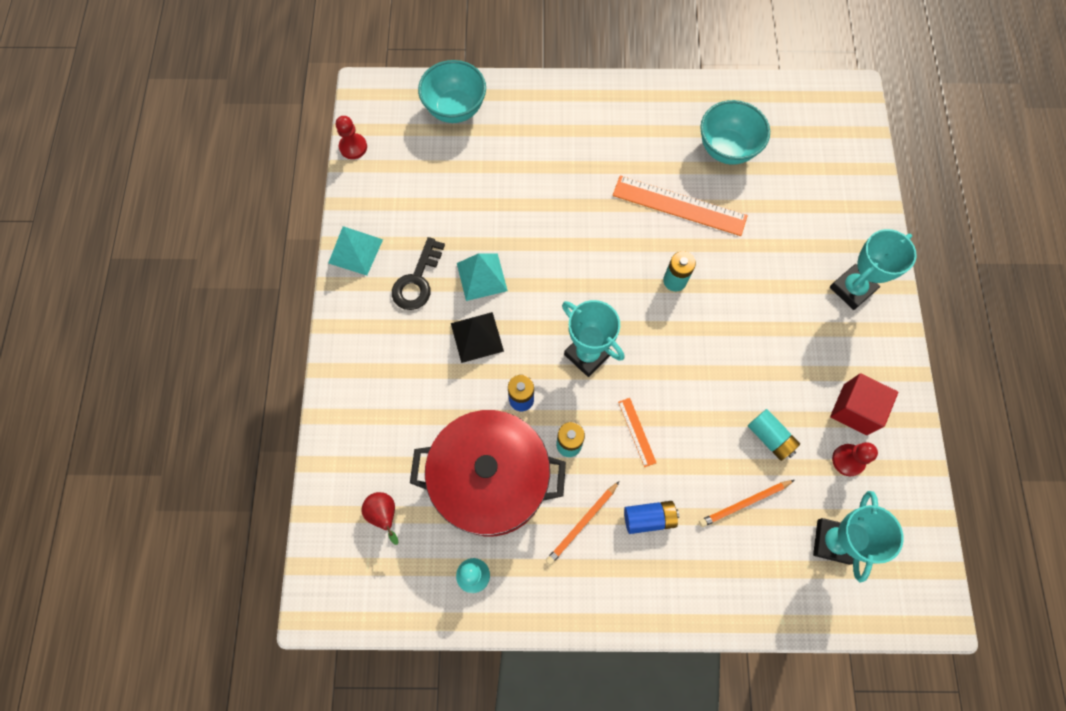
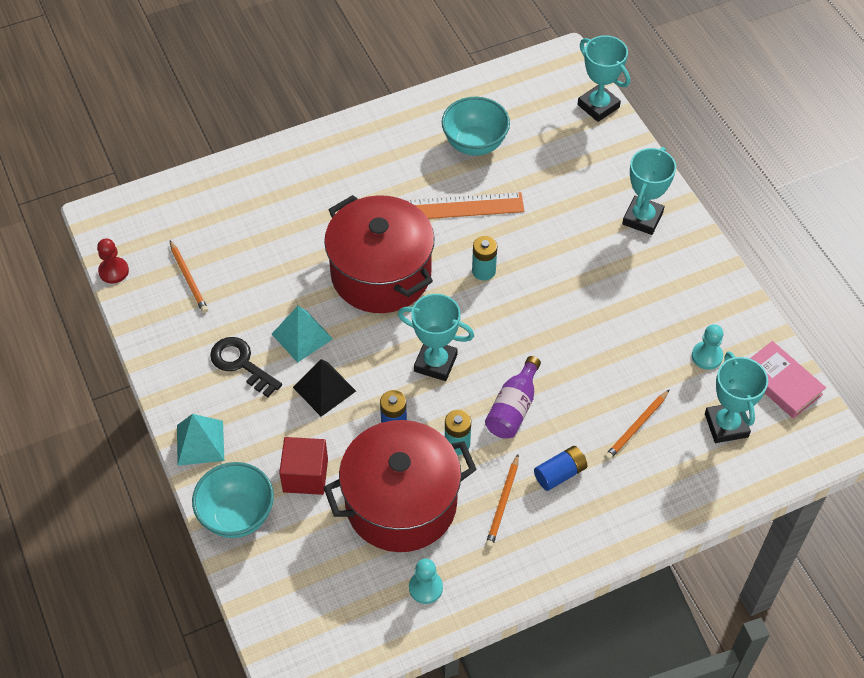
camera: 25 degrees left, 15 degrees down
(355, 251) = (165, 361): turquoise pyramid -> turquoise pyramid (200, 442)
(384, 515) = (315, 574): red pear -> none
(411, 180) = (188, 278): none -> orange pencil
(417, 281) = (241, 364): black key -> black key turned 135 degrees clockwise
(455, 109) = (199, 201): turquoise bowl -> turquoise bowl (237, 515)
(580, 244) = (381, 274): none -> red pot
(637, 432) = (513, 408): orange ruler -> purple bottle
(770, 437) = (632, 365): turquoise battery -> none
(848, 460) = (707, 356): red pawn -> turquoise pawn
(855, 409) = (692, 314): red cube -> red cube (305, 475)
(863, 155) = (598, 106): none -> turquoise trophy
(909, 521) = (781, 383): none -> pink book

